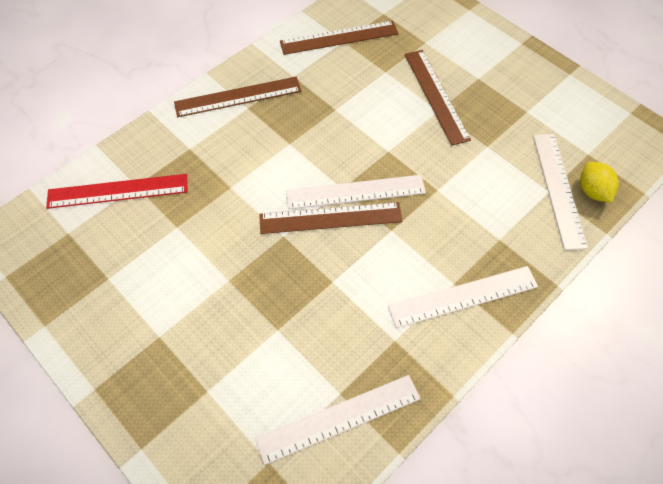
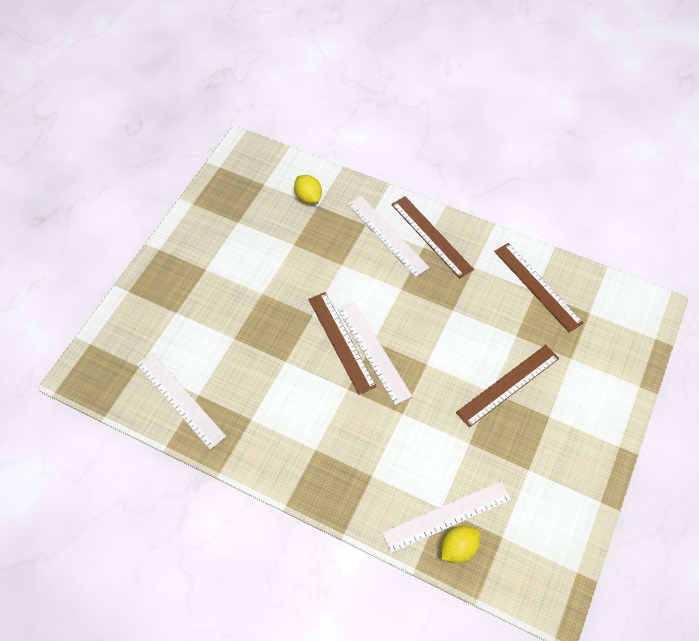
camera: 70 degrees right, 0 degrees up
(118, 191) = (308, 197): red ruler -> yellow lemon
(463, 297) = (305, 459): white ruler -> white ruler (387, 235)

